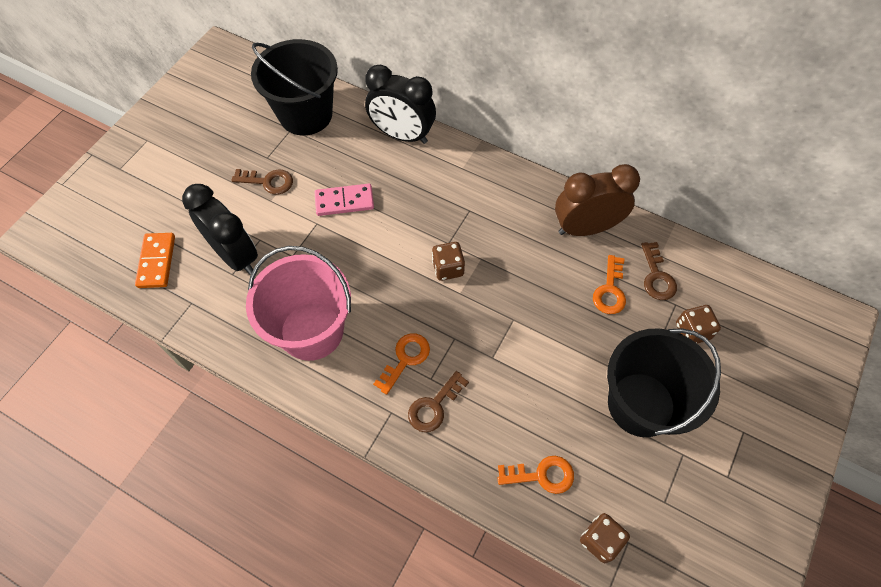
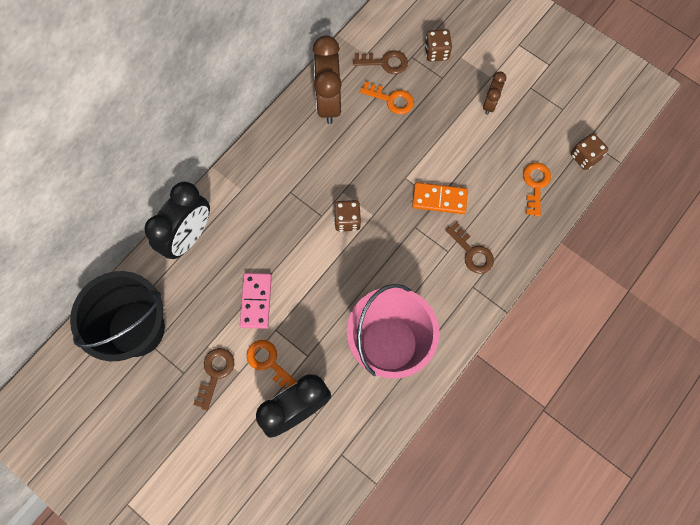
camera: 80 degrees left, 10 degrees up
(157, 261) = (288, 489): orange domino -> orange domino (439, 199)
(405, 359) = (427, 268): orange key -> orange key (269, 362)
(641, 404) = (490, 104): black bucket -> brown clock

